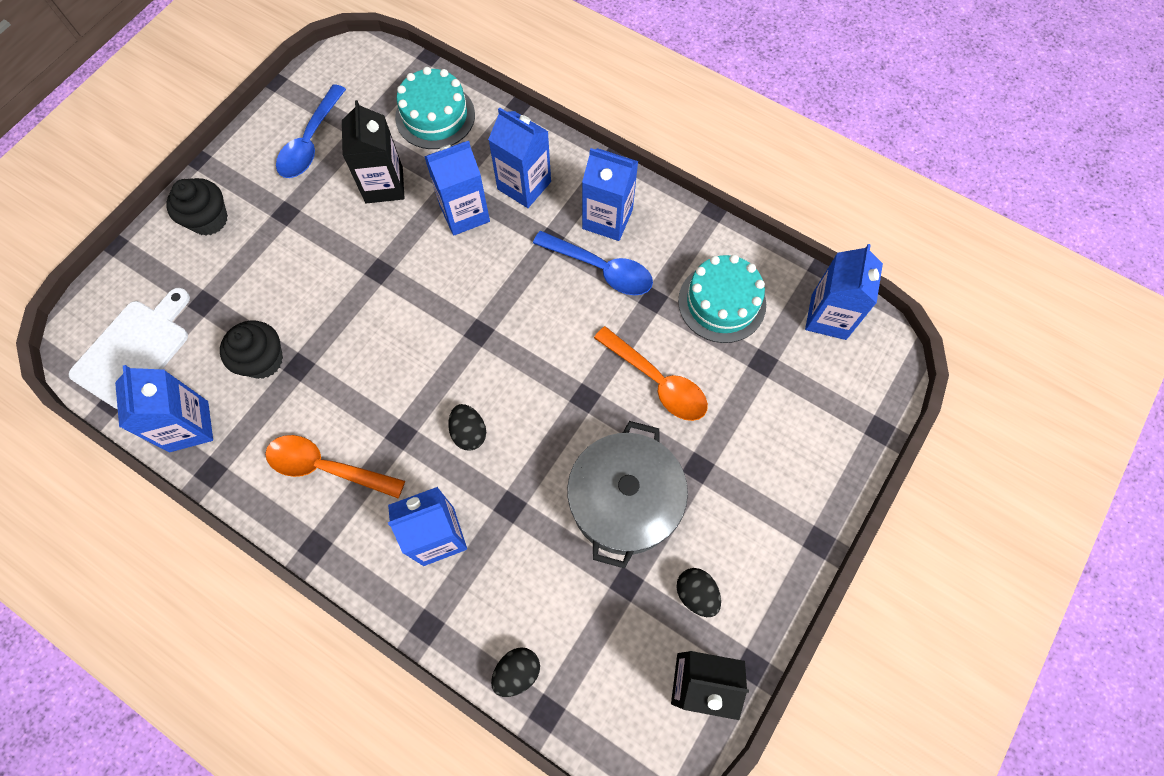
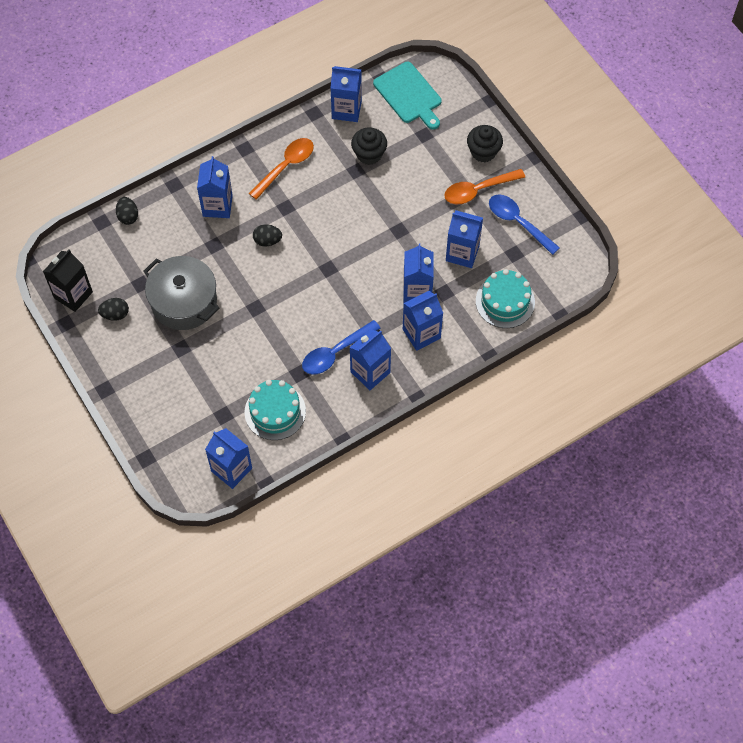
camera: 115 degrees right, 5 degrees down
(134, 350) = (409, 95): white cutting board -> turquoise cutting board
(384, 185) = (462, 253): black carton -> blue carton
(657, 381) = (244, 350): orange spoon -> orange spoon (478, 190)

